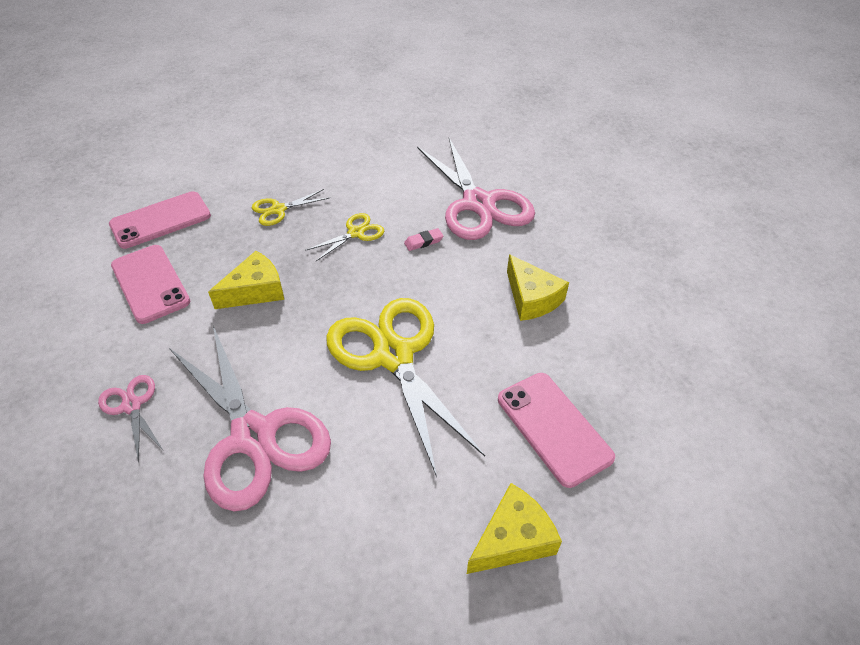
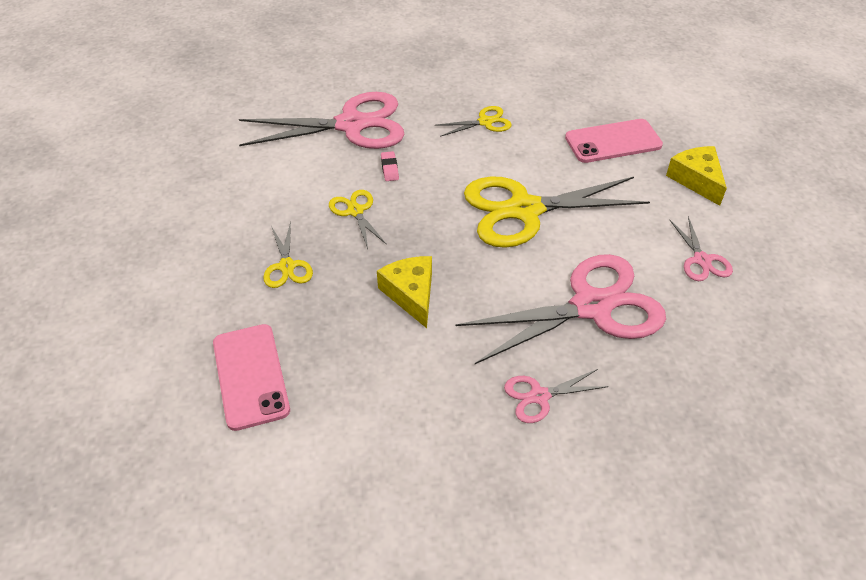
camera: 75 degrees left, 0 degrees up
(150, 283) = (365, 385): pink phone -> none
(349, 553) = (702, 260): none -> pink scissors
(531, 298) = (485, 122): yellow cheese -> yellow scissors

